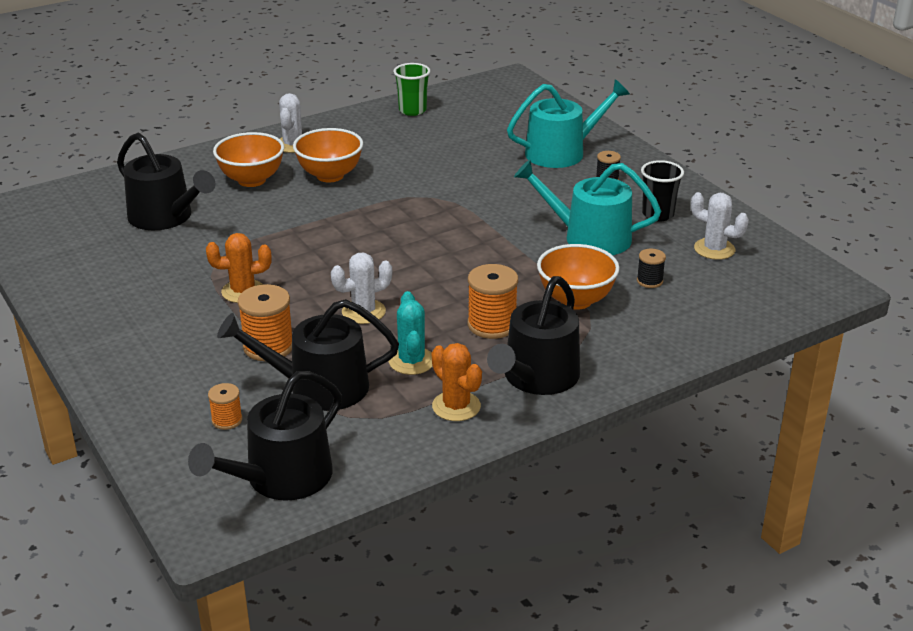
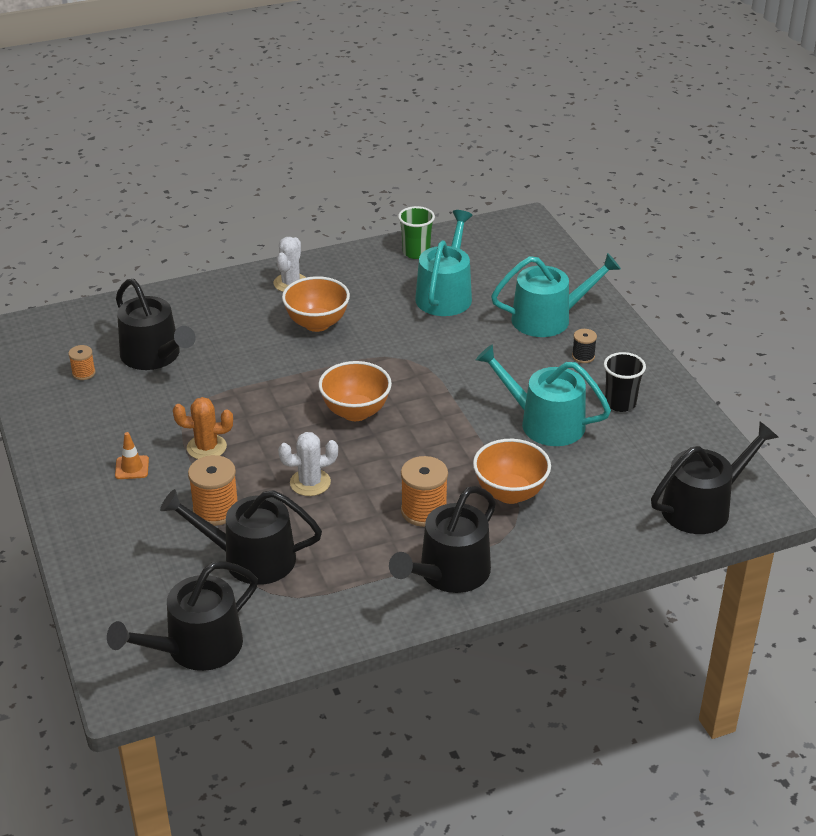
camera: 10 degrees right, 5 degrees up
(165, 317) = (132, 467): none -> orange traffic cone
(227, 420) = (162, 582): orange spool -> orange spool (83, 373)
(251, 180) = (242, 321): orange bowl -> orange bowl (355, 412)
(411, 361) = (340, 541): turquoise cactus -> none
(453, 141) = (445, 294): none -> turquoise watering can
(456, 406) = (367, 594): orange cactus -> none
(649, 281) = (587, 479): black spool -> none
(714, 249) = (662, 450): white cactus -> none
(773, 292) = (703, 507): none -> black watering can

